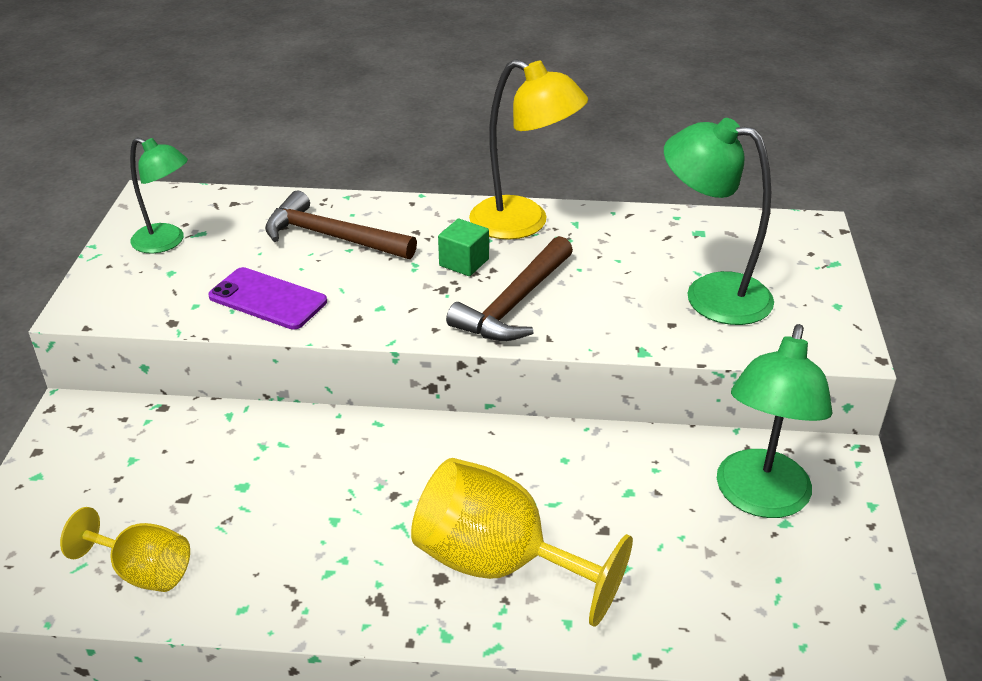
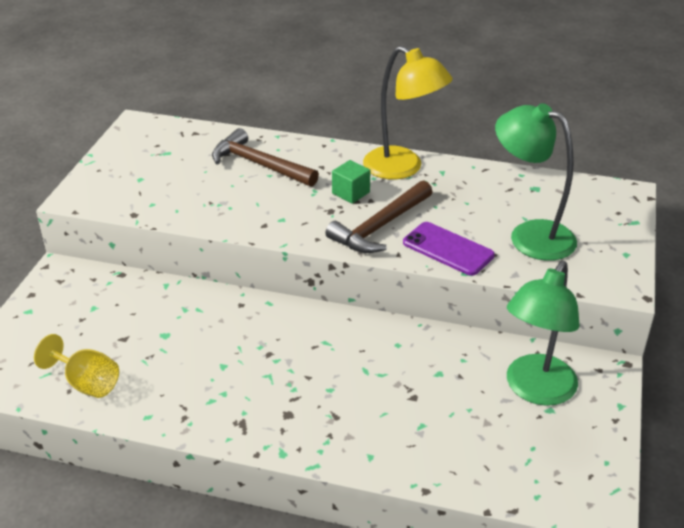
camera: 10 degrees right, 0 degrees up
(167, 242) = (142, 157): green lamp -> none
(268, 299) = (203, 205): purple phone -> purple phone (448, 249)
(499, 564) = (331, 410): yellow goblet -> none

